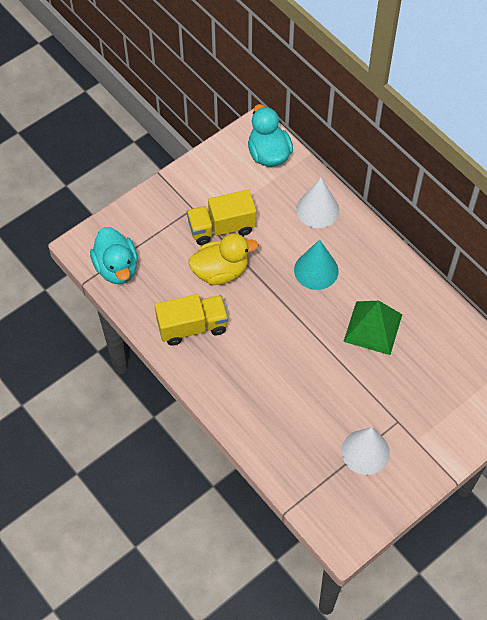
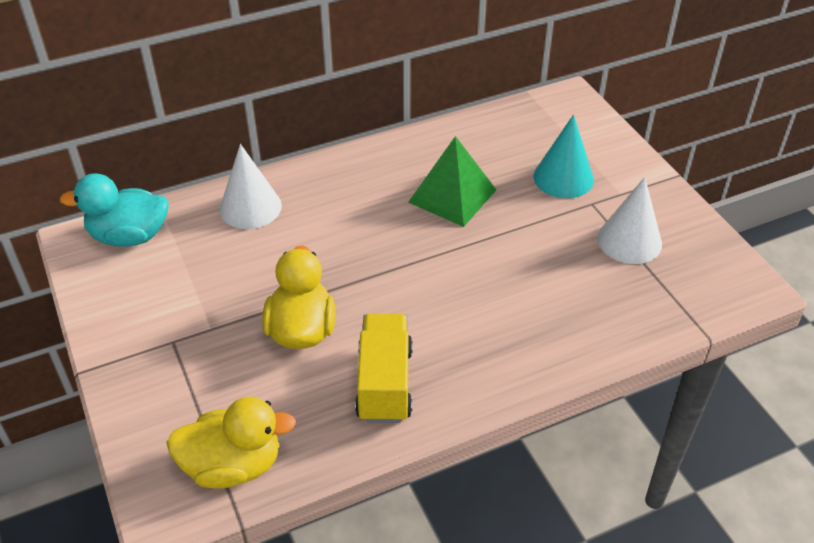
camera: 75 degrees left, 15 degrees down
(116, 268) = (233, 465): turquoise duck -> yellow duck
(221, 228) = (226, 313): yellow truck -> none
(316, 270) = (345, 229): turquoise cone -> turquoise cone (563, 178)

